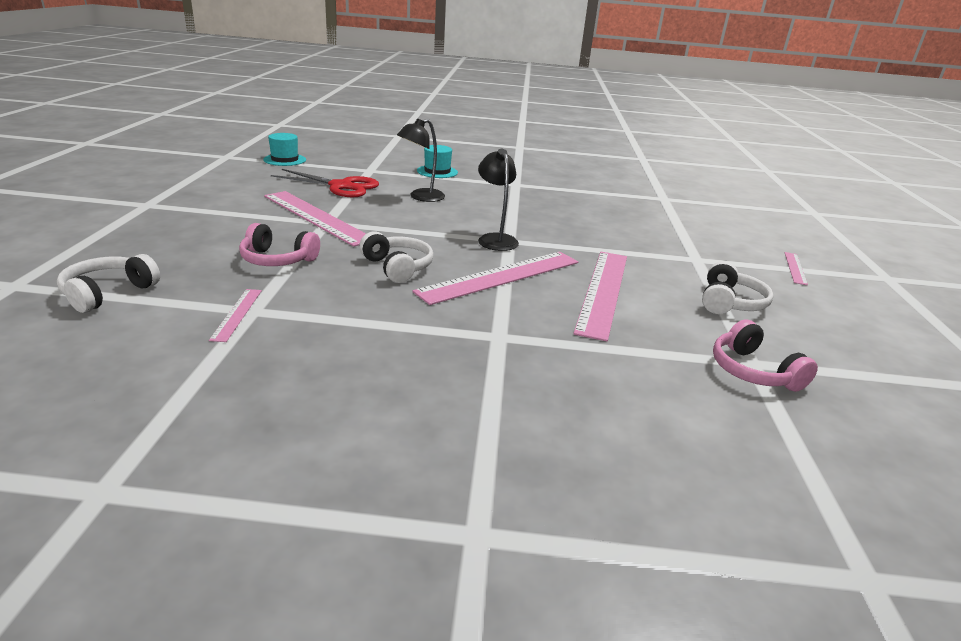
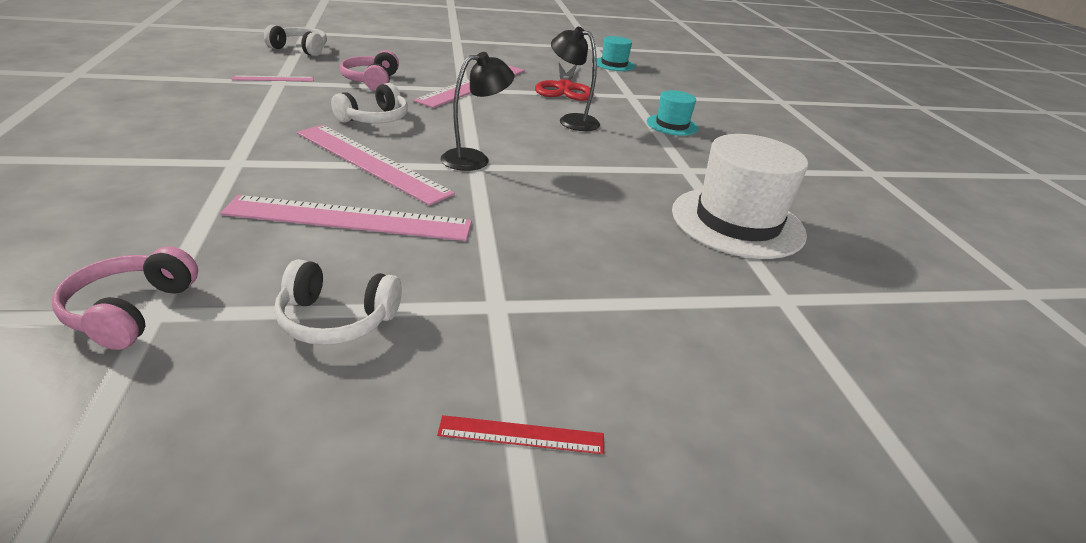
camera: 75 degrees right, 5 degrees up
(586, 189) = (737, 222): none -> white hat
(753, 371) = (130, 311): pink headphones -> pink headphones turned 45 degrees counterclockwise
(795, 268) = (521, 435): pink ruler -> red ruler

